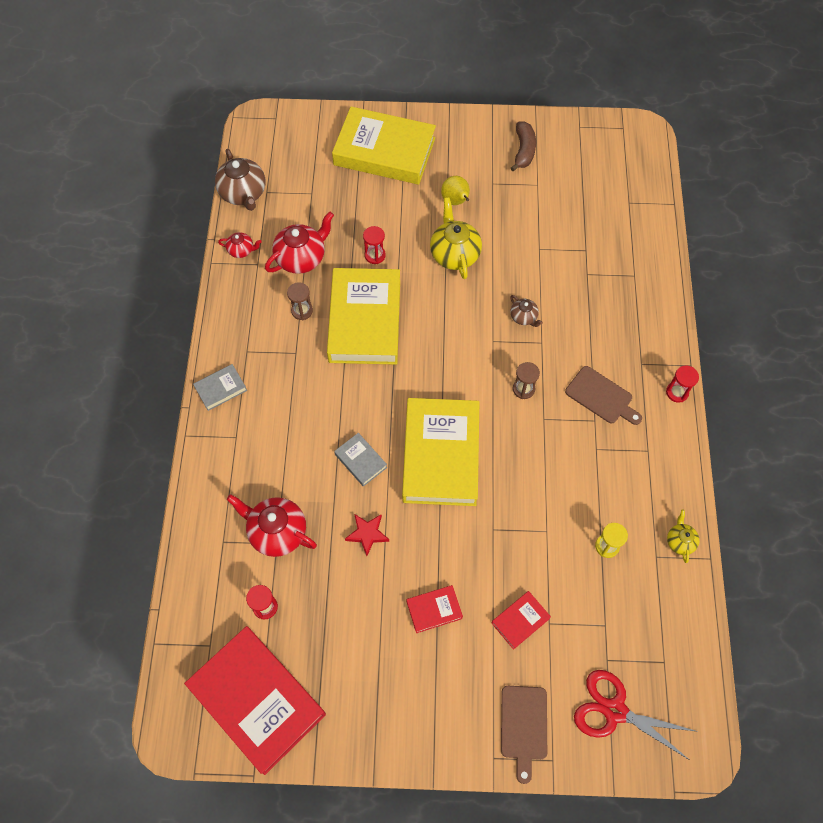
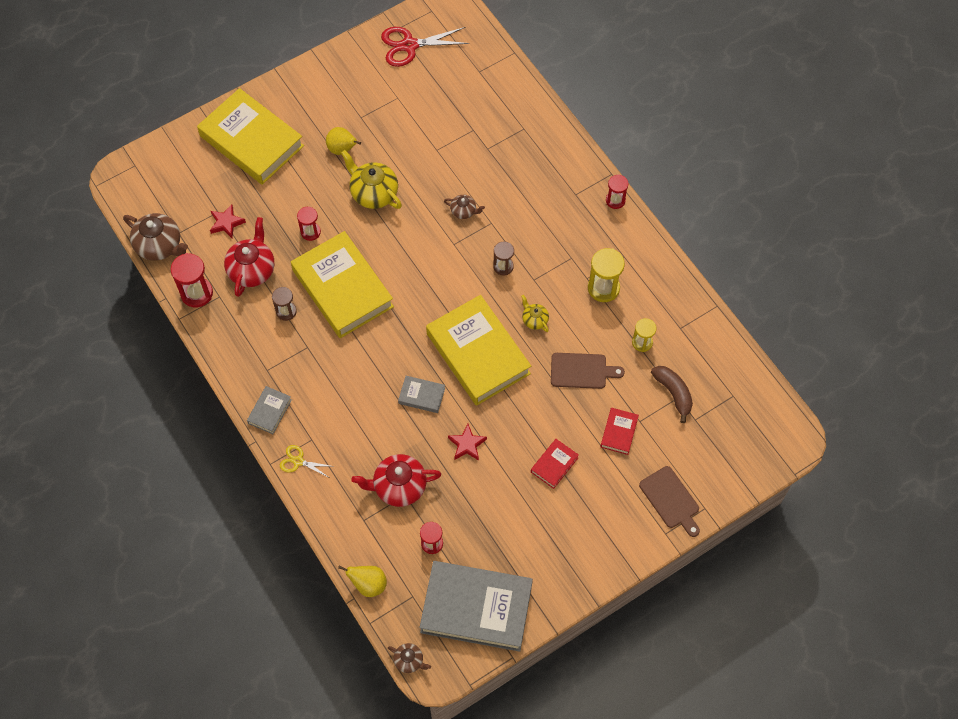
camera: 35 degrees left, 0 degrees up
(159, 706) = (409, 660): none -> brown teapot
(181, 605) = (368, 584): none -> yellow pear
(210, 449) = (298, 461): none -> yellow scissors
(241, 250) = (197, 293): red teapot -> red hourglass
(257, 700) = (476, 608): red book -> grey book
(311, 206) = (226, 223): none -> red star
(384, 151) = (251, 141): yellow book -> yellow book turned 60 degrees clockwise
(523, 150) = (366, 75): brown banana -> brown banana (673, 393)
(601, 397) = (564, 237): brown cutting board -> brown cutting board (581, 371)
(605, 469) = (603, 288): none -> yellow hourglass
(615, 711) = (723, 449): red scissors -> red scissors (409, 45)
(680, 541) = (689, 307): yellow teapot -> yellow teapot (534, 320)

